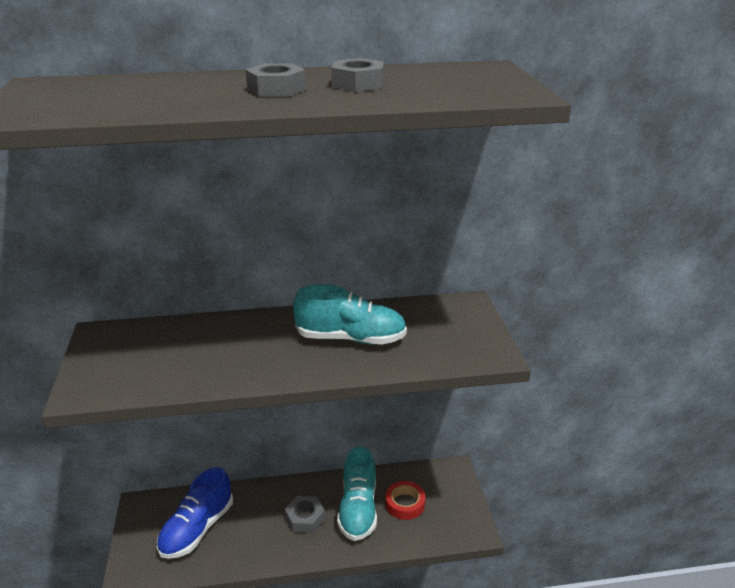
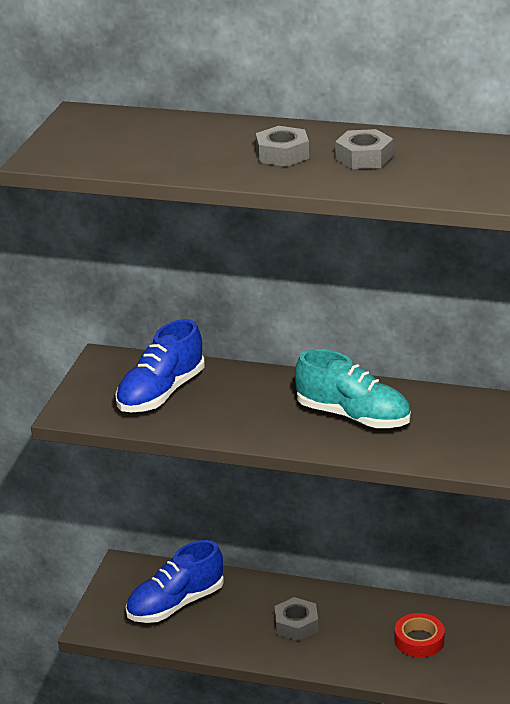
camera: 25 degrees right, 0 degrees up
(166, 354) = (161, 393): none -> blue shoe
(358, 509) = (361, 631): turquoise shoe -> none

